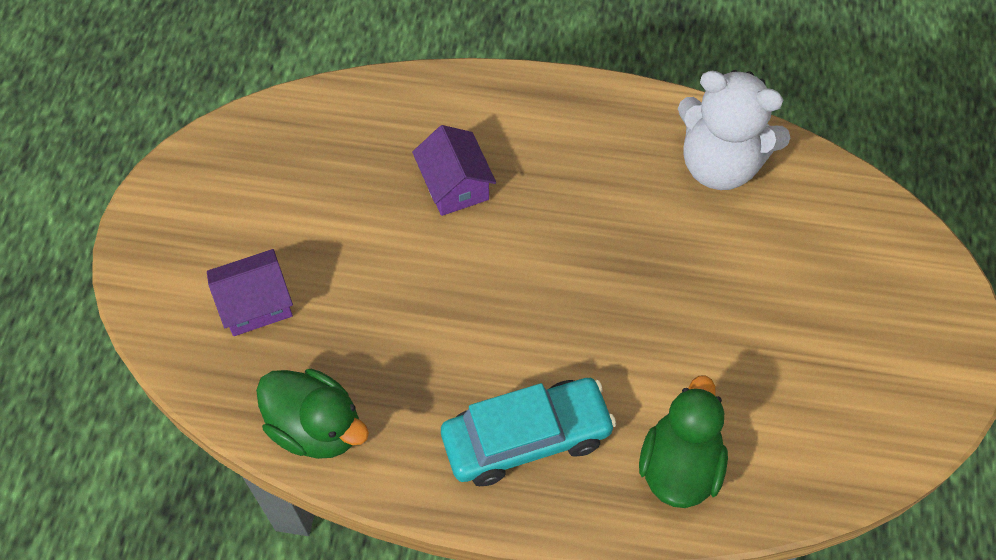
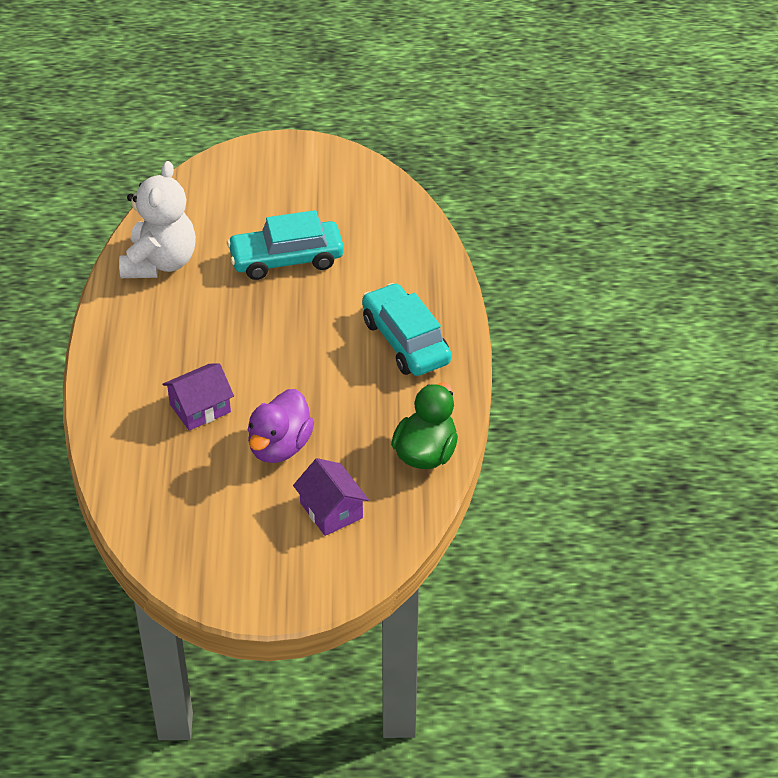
camera: 100 degrees left, 15 degrees down
(372, 261) = (280, 447): none -> purple duck
(679, 466) = (406, 267): green duck -> none
(712, 310) = (286, 259): none -> turquoise car

